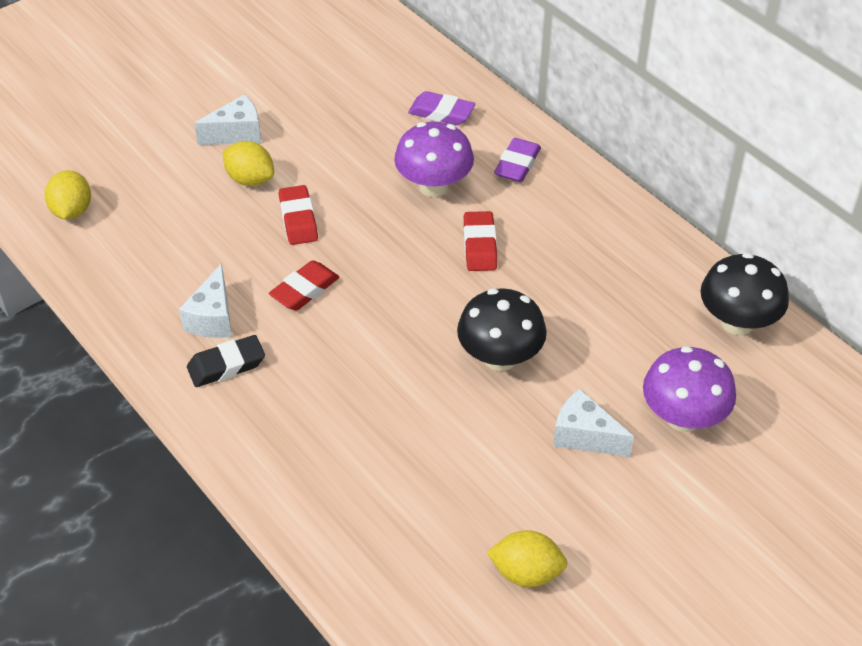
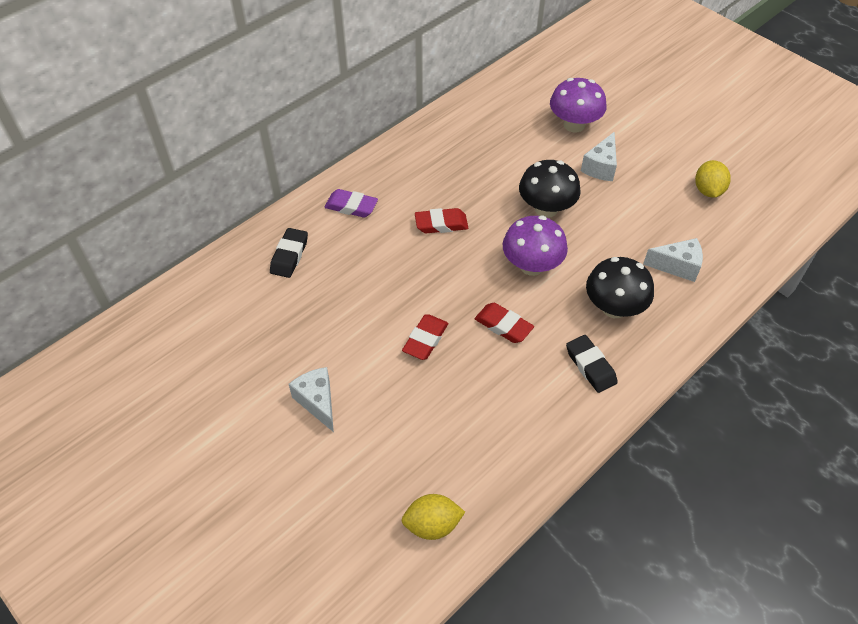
camera: 95 degrees left, 5 degrees up
(213, 318) = (544, 383): white cheese -> white cheese (677, 266)
(250, 179) = (378, 382): yellow lemon -> none
(298, 219) = (425, 340): red eraser -> red eraser turned 45 degrees counterclockwise
(434, 186) = (379, 255): purple mushroom -> purple mushroom (531, 266)
(441, 113) = (289, 256): purple eraser -> black eraser
(737, 322) = (492, 100): black mushroom -> black mushroom (614, 308)

